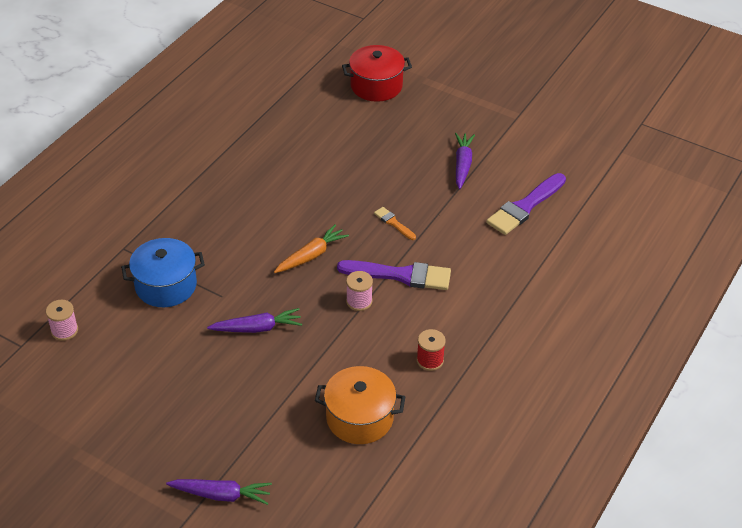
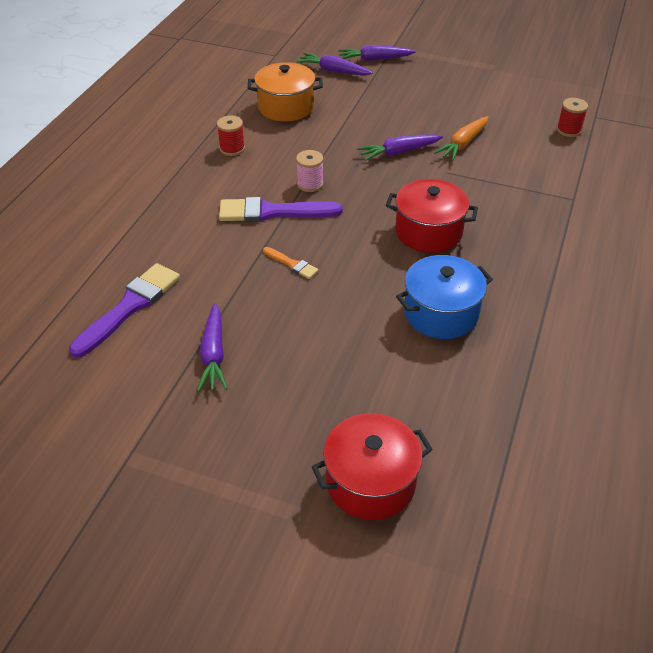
camera: 170 degrees right, 0 degrees up
(64, 330) = (568, 130): pink spool -> red spool
(166, 285) = (505, 173): blue pot -> blue pot (441, 313)
(269, 235) = (428, 232): none -> red pot
(283, 478) = (333, 71): none -> purple carrot
(311, 255) = (374, 218): orange carrot -> orange carrot (463, 144)

